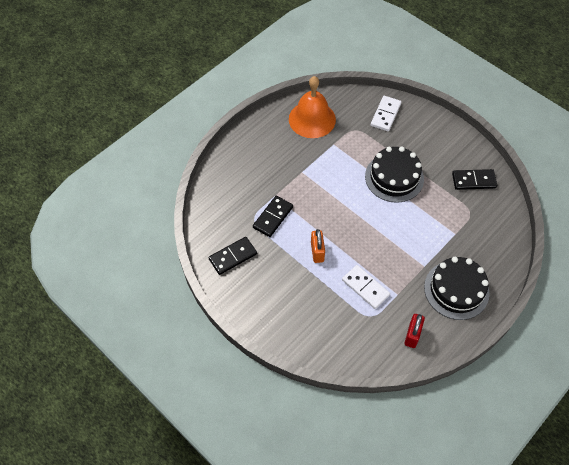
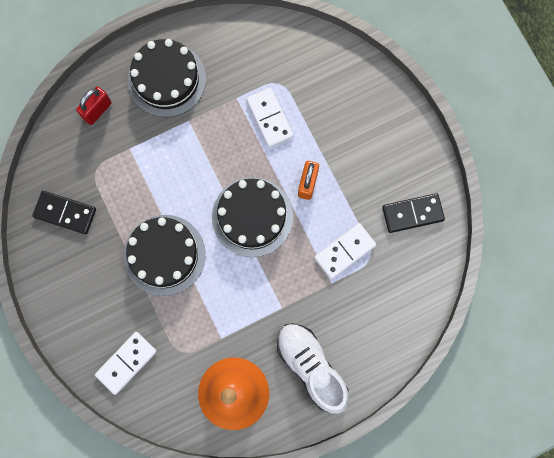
camera: 160 degrees left, 20 degrees up
(269, 146) = (311, 367): none -> white shoe
(273, 217) = (344, 251): black domino -> white domino
(347, 218) = (252, 217): none -> black cake
(412, 335) = (242, 46): red padlock -> red padlock (97, 110)

